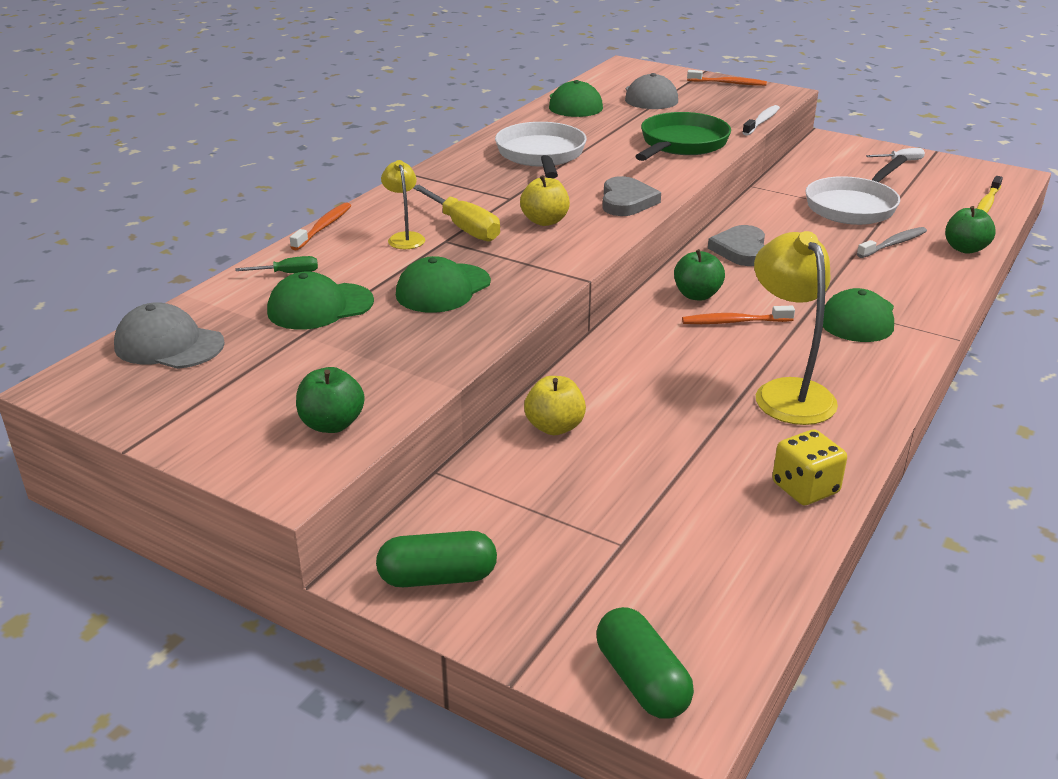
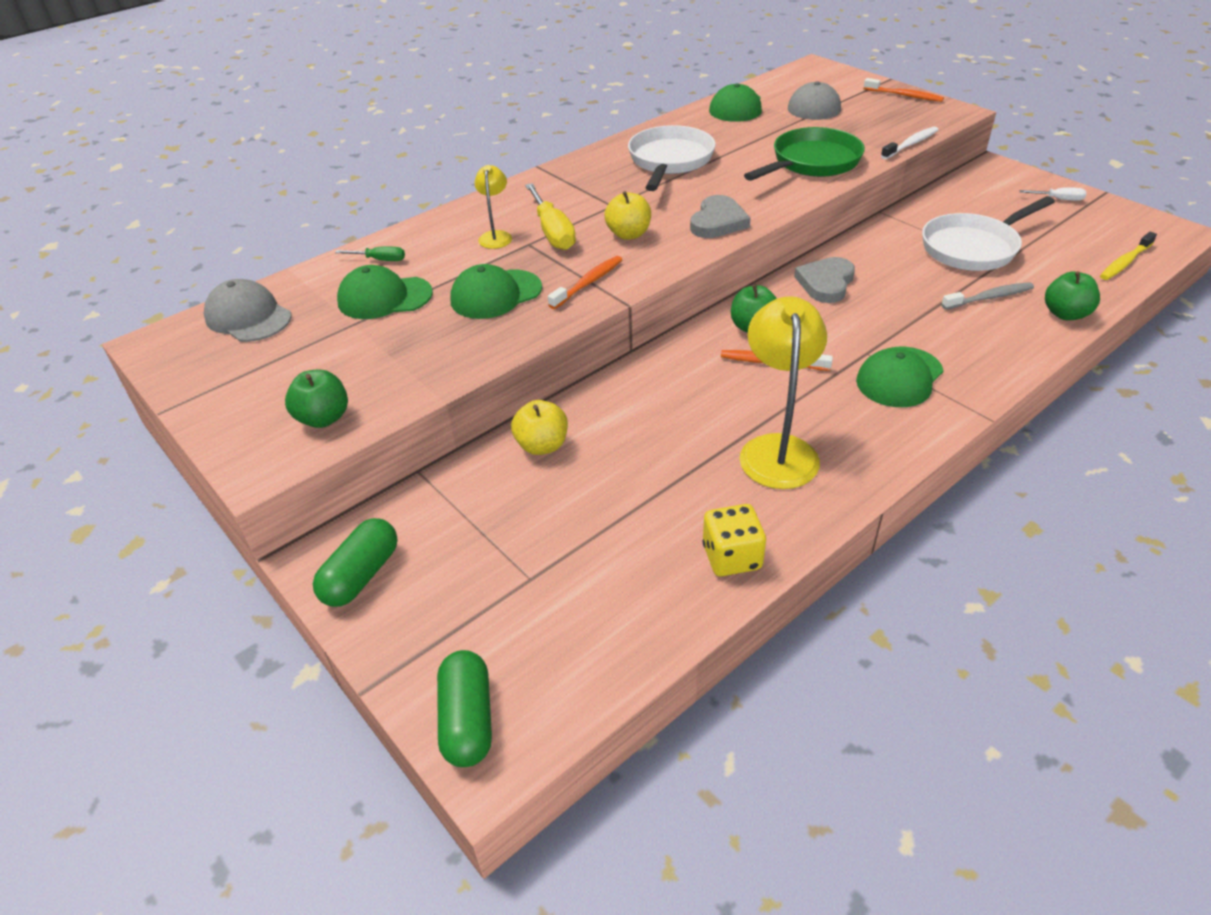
camera: 20 degrees right, 10 degrees up
(323, 227) = (435, 216): orange toothbrush -> orange toothbrush (588, 283)
(438, 577) = (361, 575): green capsule -> green capsule turned 75 degrees counterclockwise

